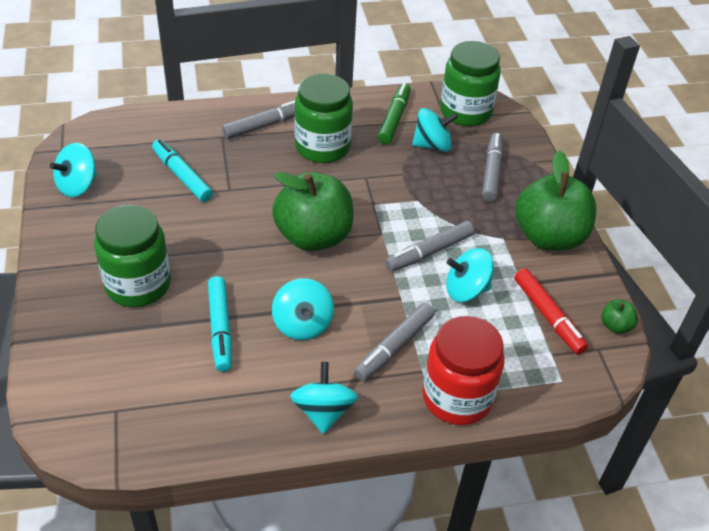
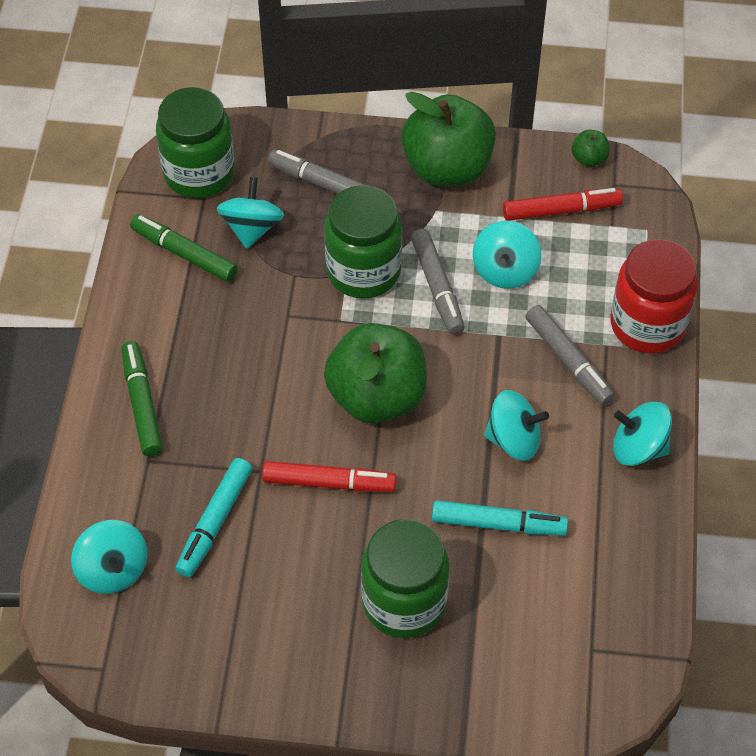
camera: 70 degrees left, 10 degrees up
(78, 186) = (191, 654): turquoise spinning top -> turquoise spinning top (113, 570)
(182, 176) = (214, 522): turquoise marker -> turquoise marker turned 45 degrees counterclockwise
(230, 225) = (329, 483): none -> red marker
(265, 125) = (142, 404): grey marker -> green marker
(322, 147) = (213, 347): green jar -> green jar (363, 271)

